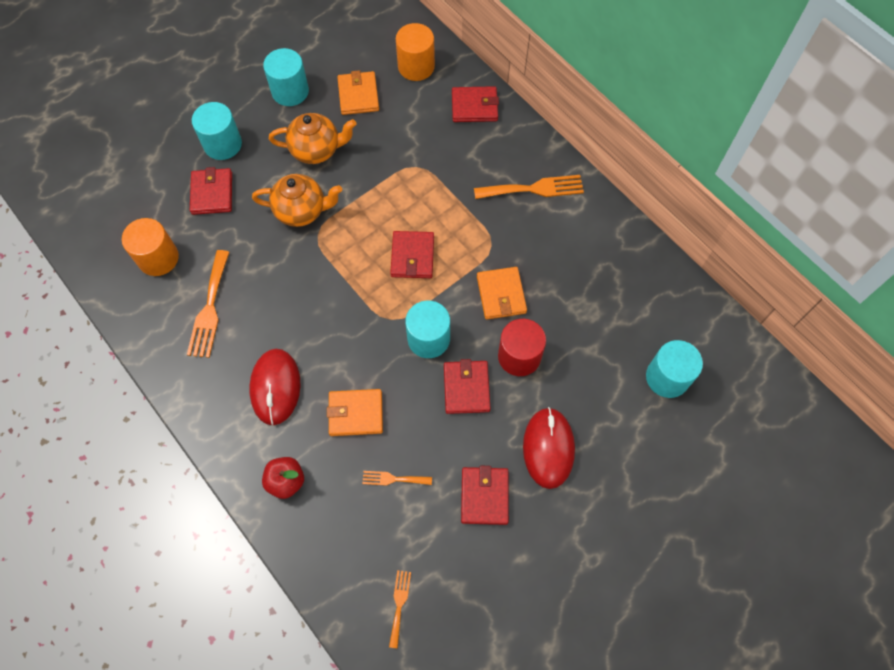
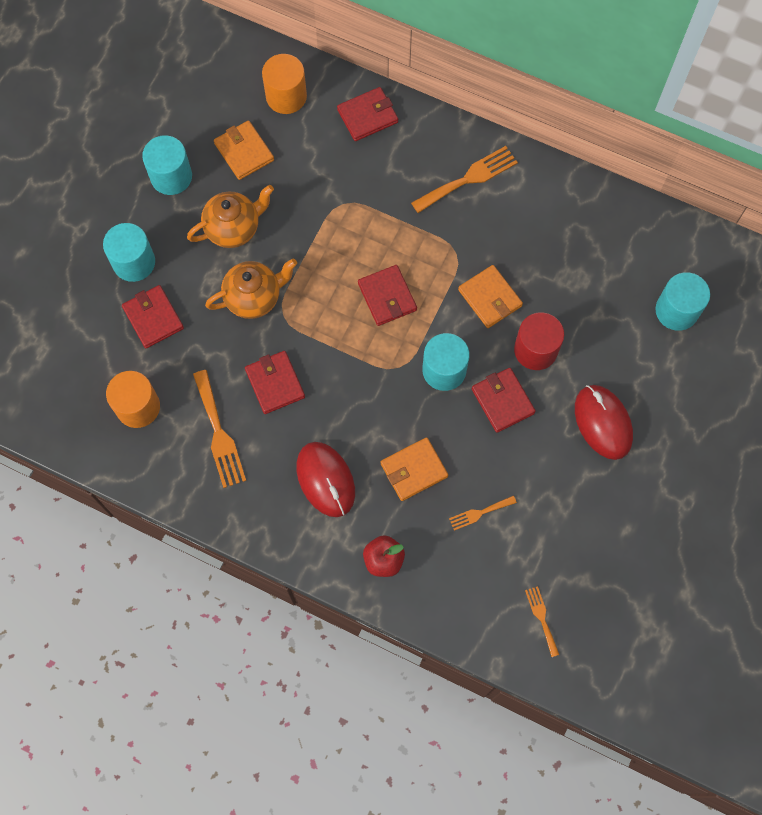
camera: 25 degrees left, 5 degrees up
(484, 496) = (568, 491): red wallet -> red wallet (275, 383)

